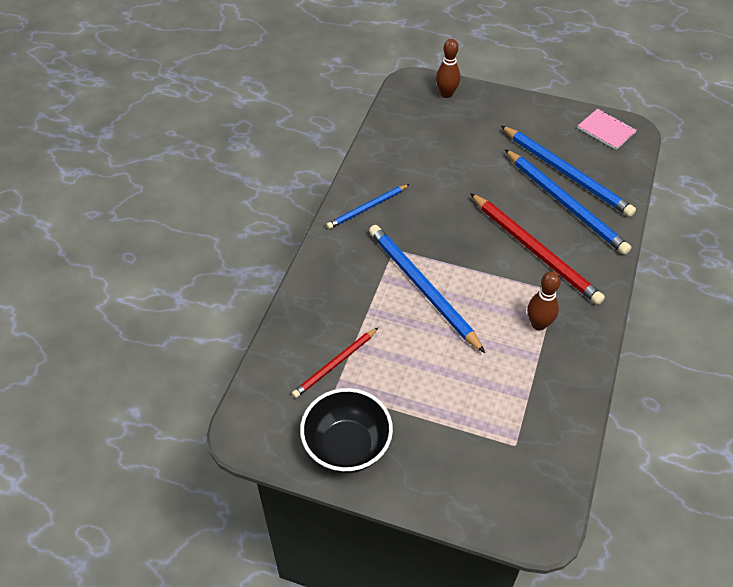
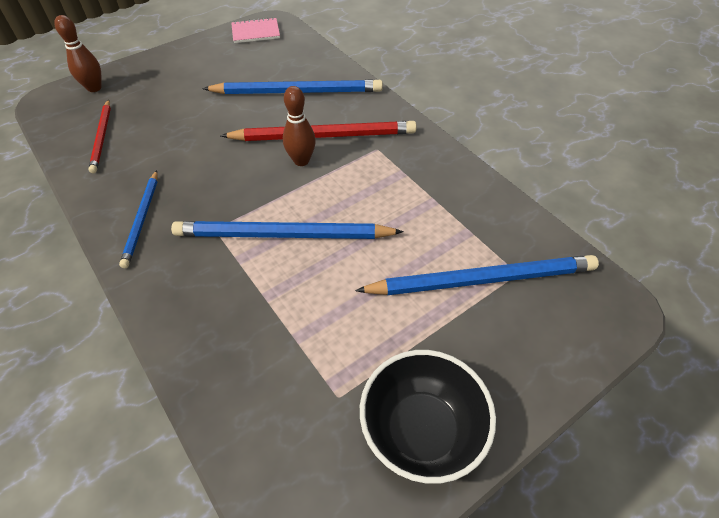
camera: 55 degrees left, 0 degrees up
(335, 364) = (304, 373): red pencil -> red pencil (102, 137)
(538, 324) = (401, 179): brown bowling pin -> brown bowling pin (301, 161)
(566, 173) = (269, 74): blue pencil -> blue pencil (482, 279)

